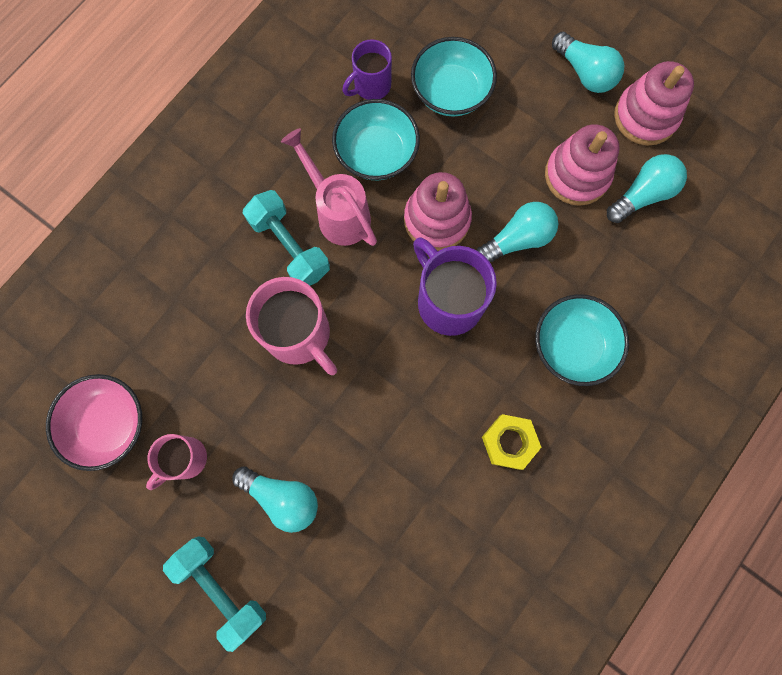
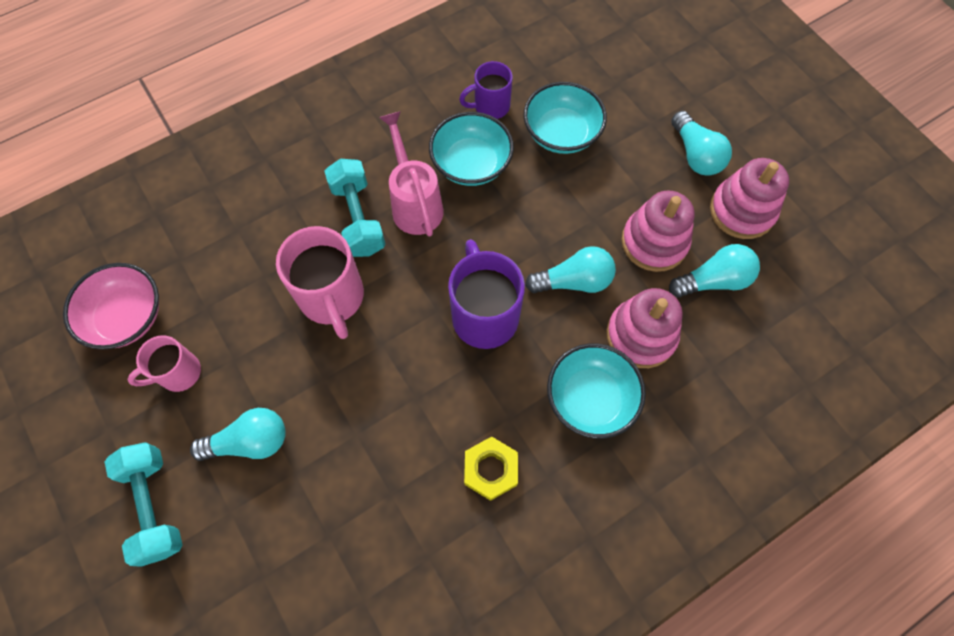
camera: 20 degrees right, 10 degrees down
(282, 497) = (250, 441): turquoise light bulb -> turquoise light bulb turned 60 degrees counterclockwise
(437, 220) = (503, 239): pink stacking toy -> pink stacking toy (641, 335)

